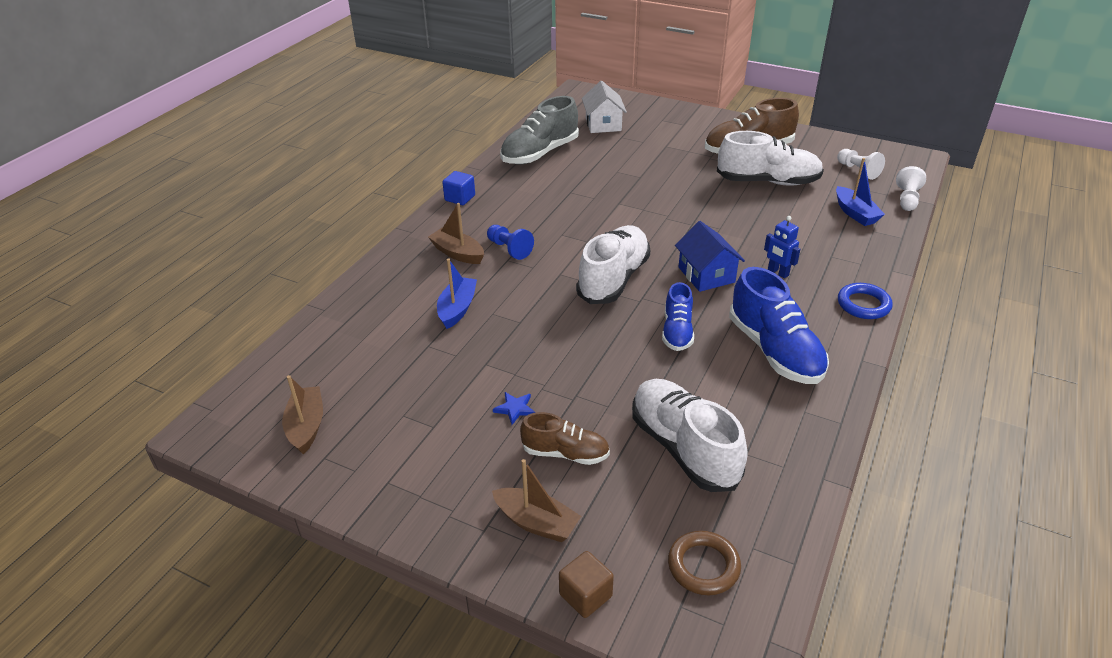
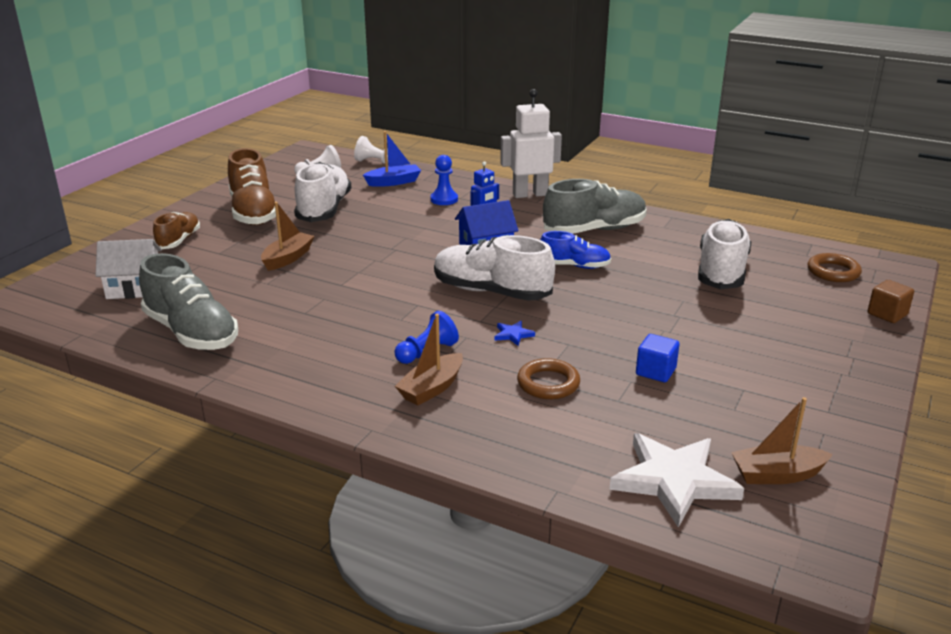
camera: 90 degrees left, 10 degrees down
(317, 366) = (673, 480): none -> white star
(457, 309) = (548, 383): blue boat -> brown ring
(460, 198) = (291, 393): blue cube -> blue cube (655, 371)
(515, 409) = (702, 345): blue star -> blue star (513, 335)
(536, 522) = (832, 333): brown boat -> brown boat (288, 258)
(565, 453) = (749, 320): brown shoe -> brown shoe (179, 241)
(684, 448) = (721, 272): white shoe -> white shoe turned 135 degrees clockwise
(774, 351) = (594, 230): blue shoe -> grey shoe
(821, 246) = (444, 199): none -> blue pawn
(863, 304) = (530, 194): blue ring -> white robot

